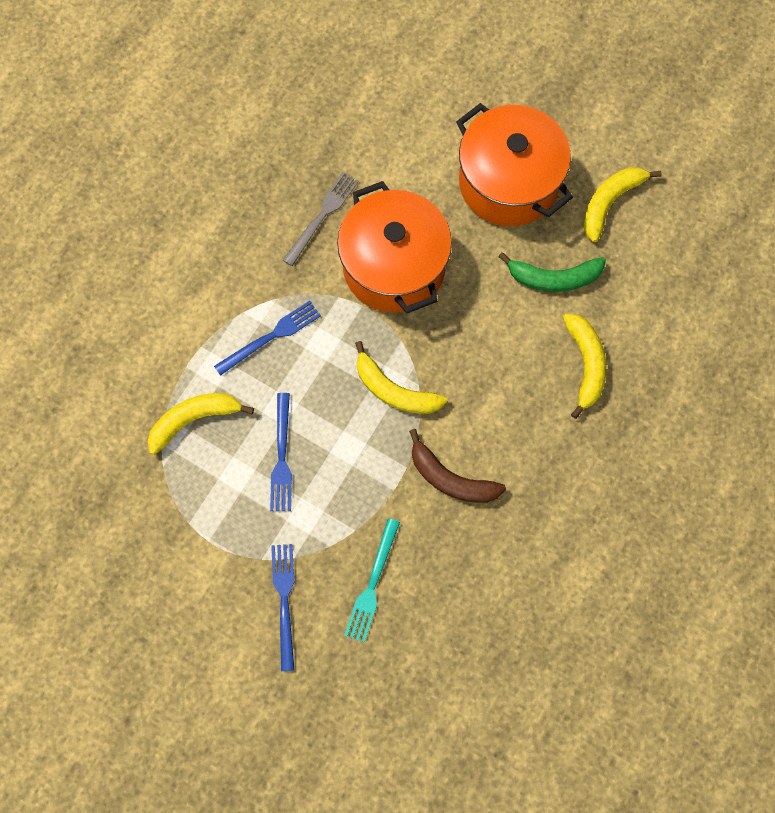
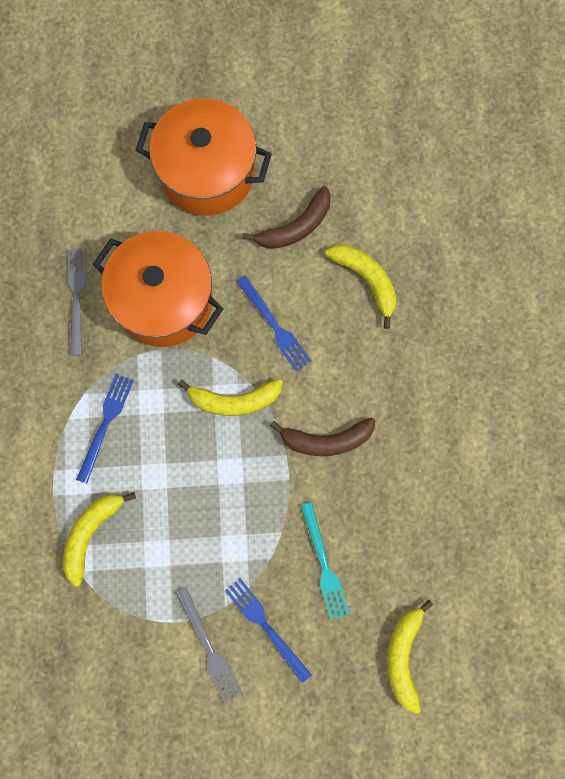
camera: 35 degrees left, 5 degrees up
(223, 585) = (209, 648): none -> grey fork
(281, 456) = (183, 514): blue fork -> blue fork (274, 326)
(554, 278) = (296, 227): green banana -> brown banana
(609, 202) = (297, 138): yellow banana -> yellow banana (403, 656)

